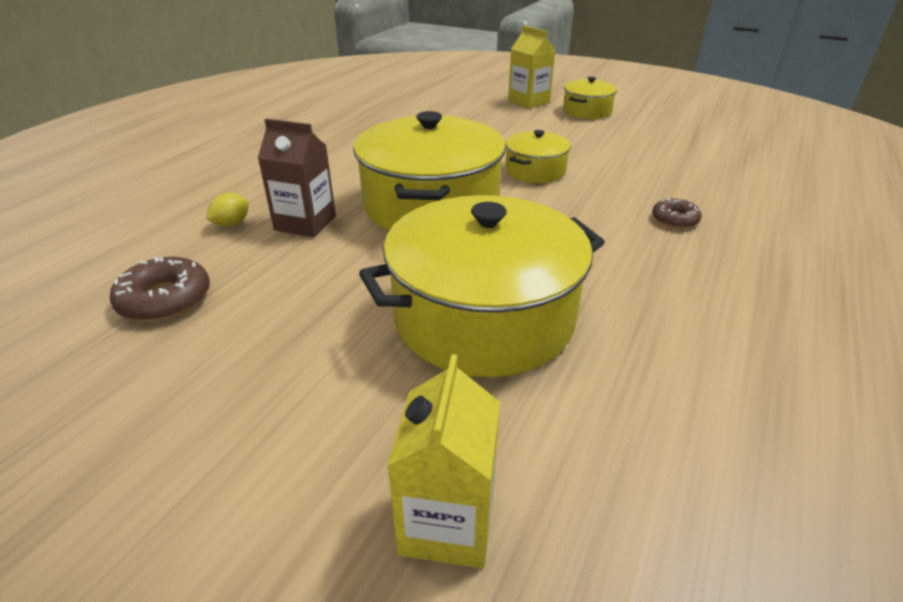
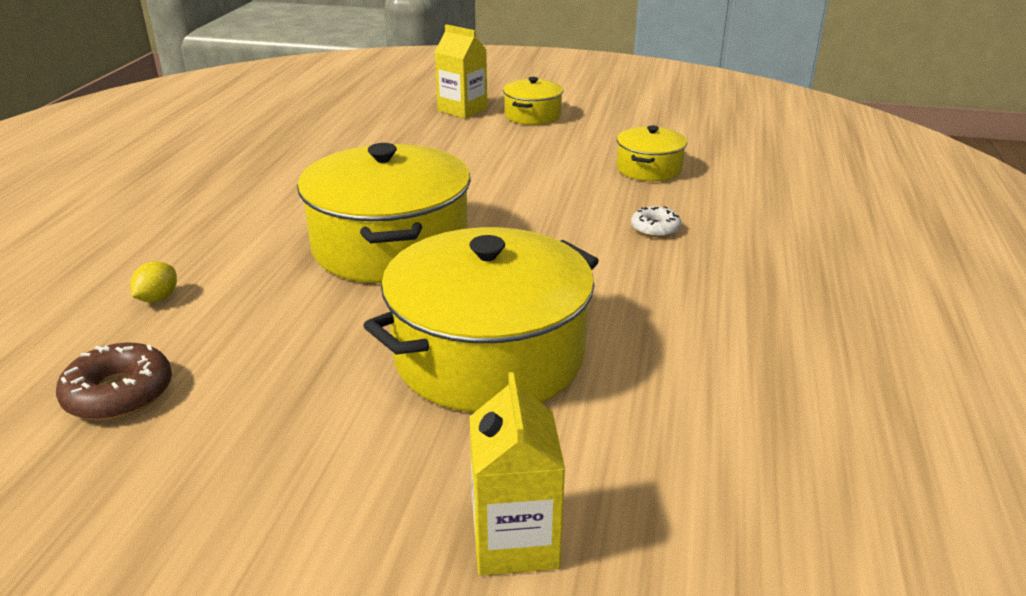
camera: 15 degrees left, 5 degrees down
(305, 223) = (249, 285): brown carton -> none
(535, 171) = (495, 193): yellow pot -> yellow pot (649, 169)
(674, 219) = (655, 228): brown donut -> white donut

